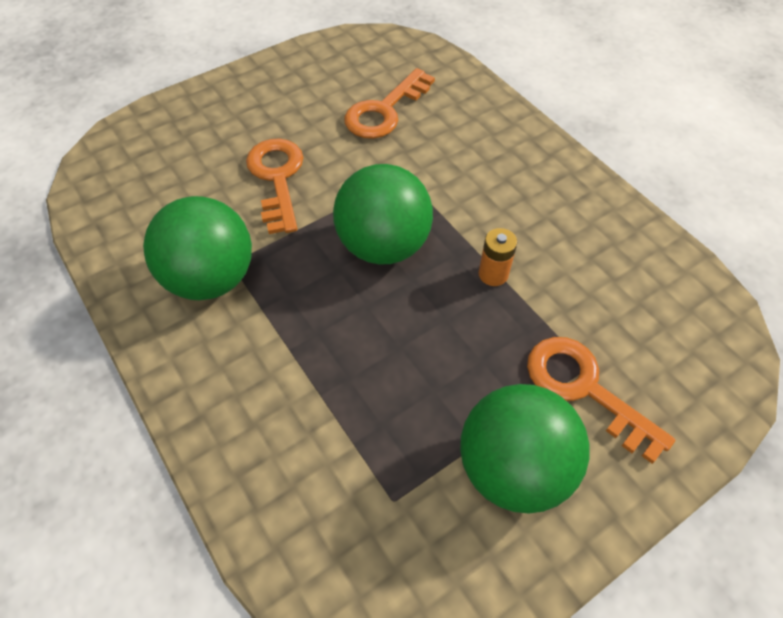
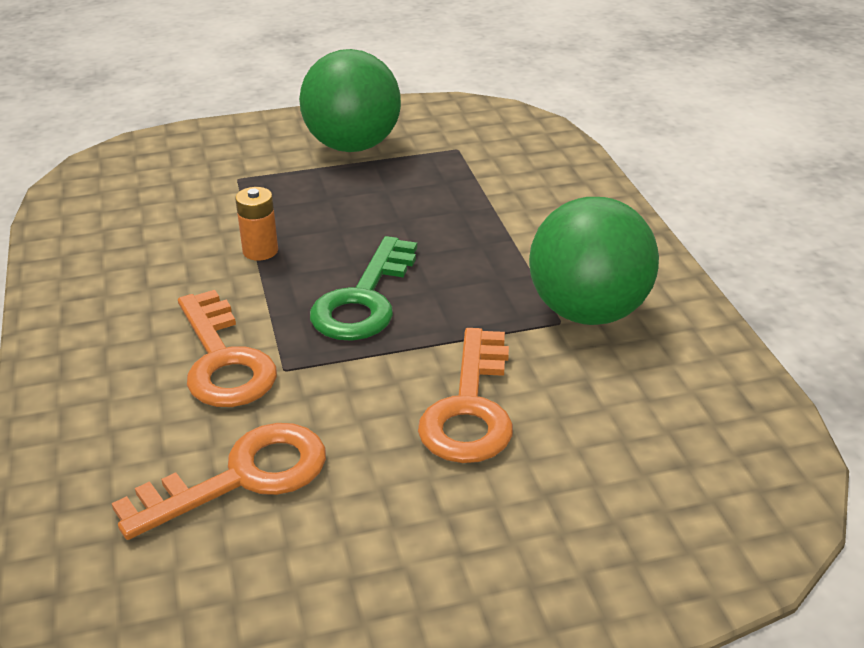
camera: 160 degrees left, 20 degrees down
(383, 246) = (364, 299): green ball -> green key
(584, 389) = (254, 168): orange key -> orange key (223, 360)

